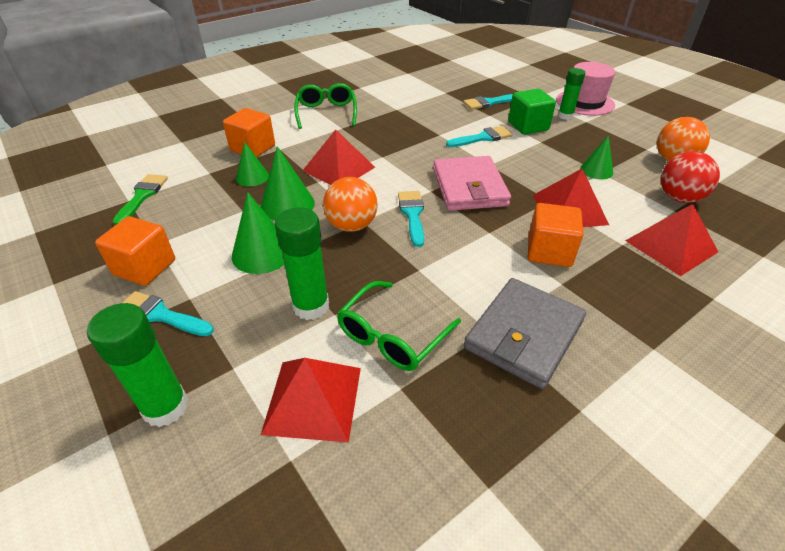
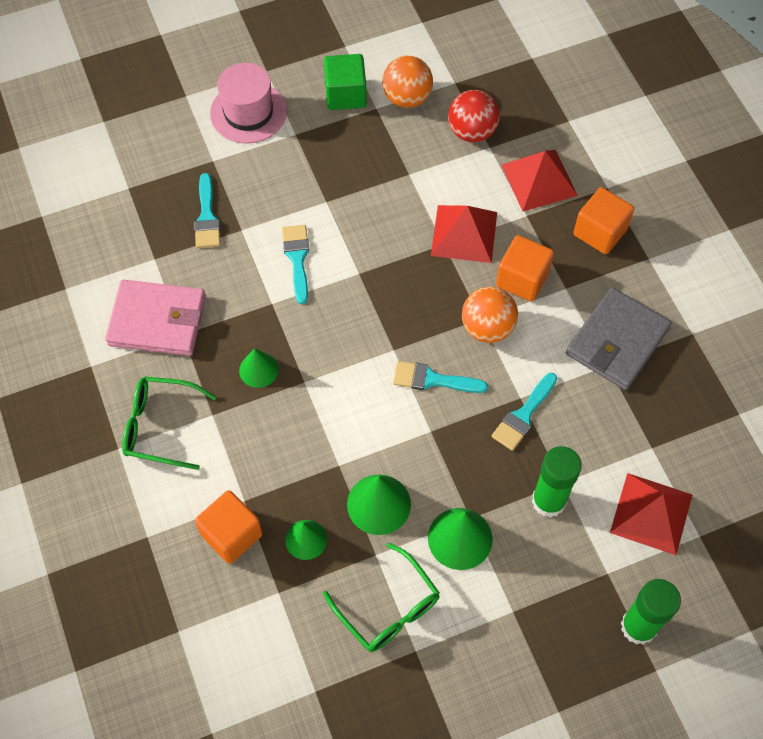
camera: 75 degrees left, 20 degrees up
(142, 196) = (311, 674): green brush -> none
(145, 267) = (454, 659): orange cube -> orange cube (600, 232)
(160, 315) = (531, 637): turquoise brush -> turquoise brush (523, 415)
(339, 168) = (317, 436): red pyramid -> none
(351, 225) = (436, 443): orange ball -> orange ball (487, 327)
(392, 336) = (598, 441): green glasses -> green glasses (388, 608)
(469, 187) = (399, 309): pink wallet -> pink wallet (157, 321)
(524, 334) = (617, 341): grey wallet -> grey wallet turned 75 degrees clockwise
(528, 126) = (286, 199): green cube -> green cube (345, 94)
(565, 116) = (275, 149): green glue stick -> none
(596, 170) = (403, 176): green cone -> green cone (258, 370)

